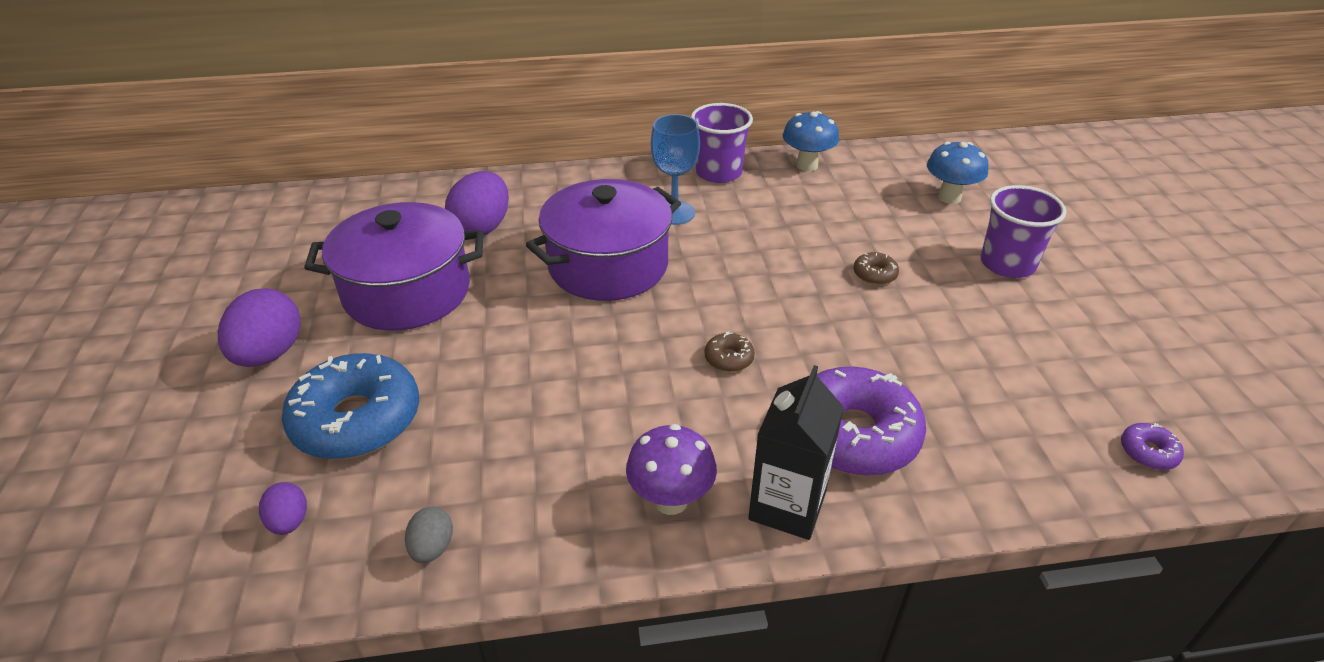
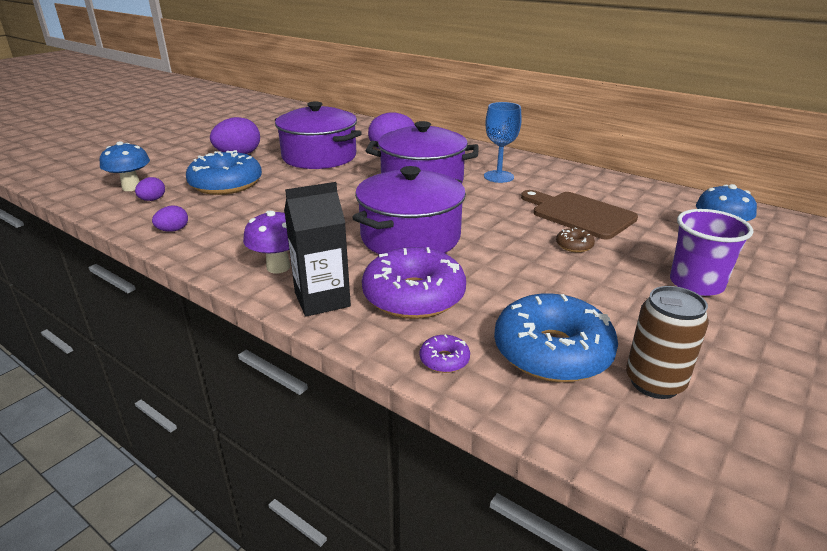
camera: 45 degrees right, 10 degrees down
(432, 548) = (173, 230): grey egg -> purple egg
(718, 173) = (560, 171): purple cup -> none
(729, 358) = (410, 237): brown donut -> purple pot
(807, 165) = (629, 187): blue mushroom -> blue mushroom (131, 187)
(821, 228) = (579, 214): none -> brown cutting board
(1031, 413) = (552, 352): none -> blue donut
(1119, 391) = (654, 382): none -> brown can
(1148, 452) = (608, 422): purple donut -> purple donut (444, 360)

